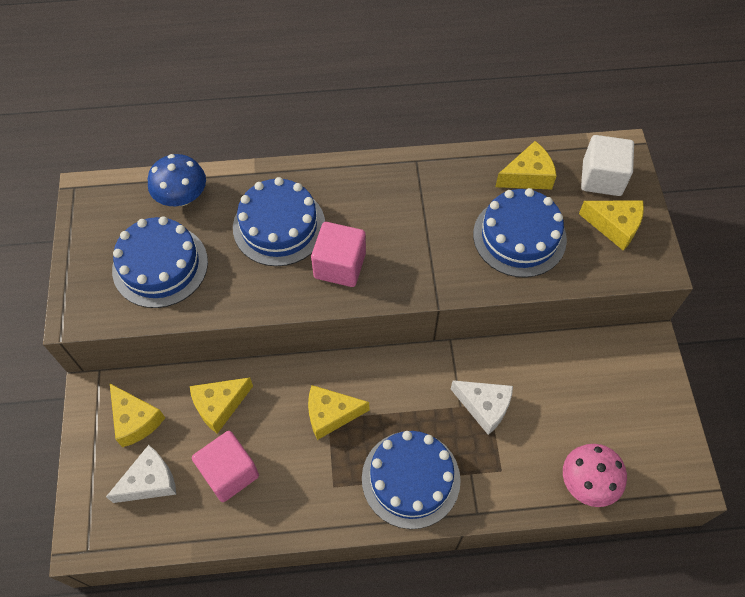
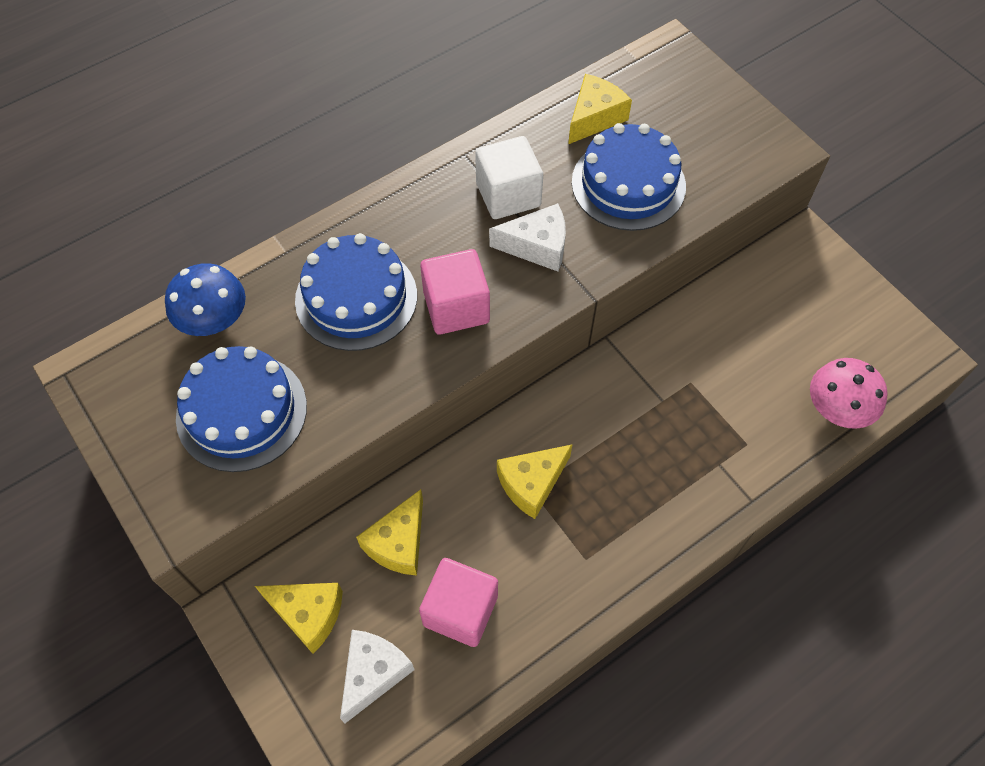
camera: 30 degrees left, 0 degrees up
(410, 479) = (662, 504): blue cake -> none
(484, 407) = (687, 388): white cheese -> white cheese (537, 246)
(602, 178) = (670, 86): white cube -> white cube (508, 195)
(614, 226) = (716, 129): yellow cheese -> none

